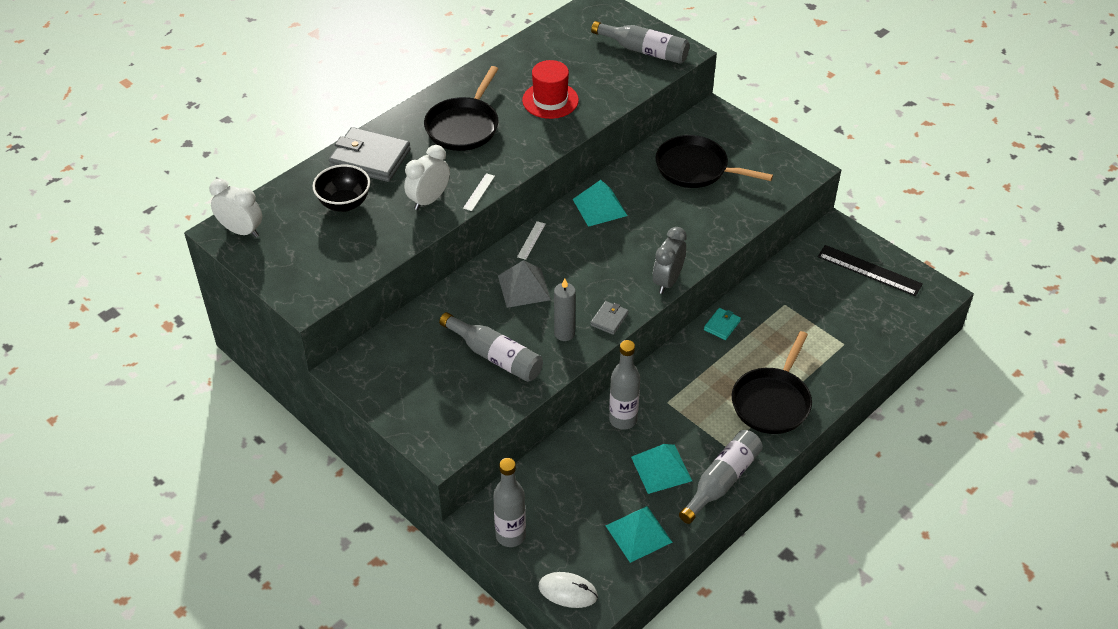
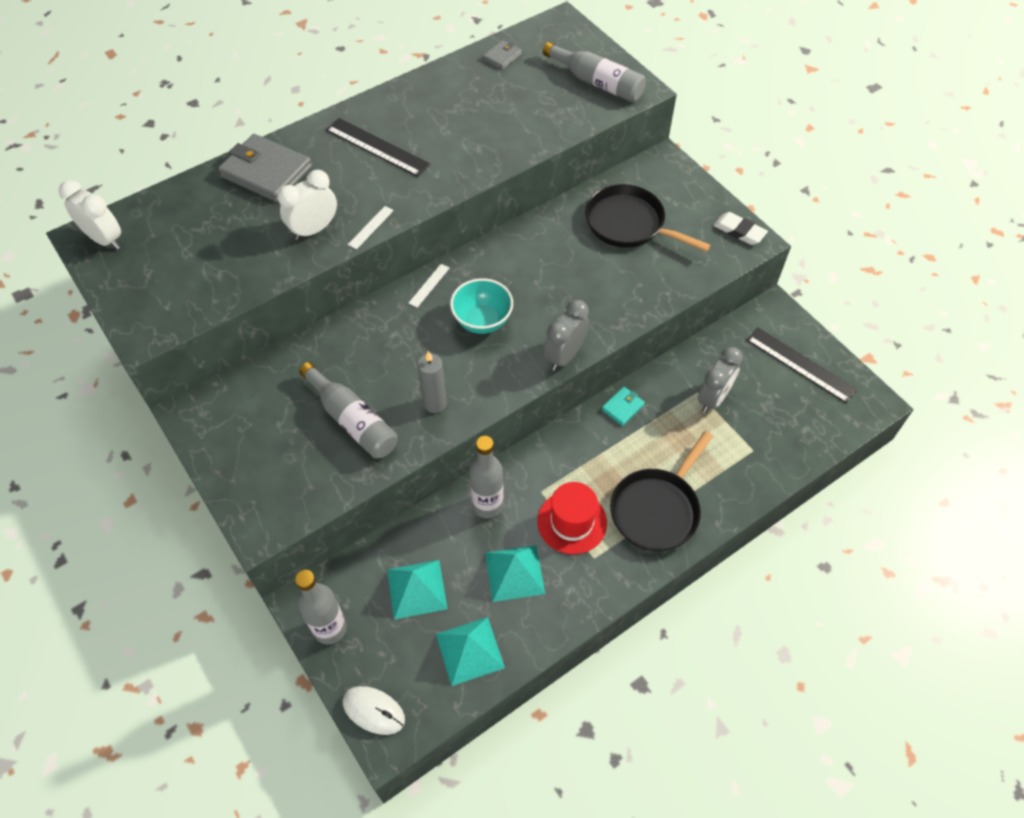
camera: 10 degrees right, 10 degrees up
(344, 203) = (223, 222): black bowl -> none
(464, 126) = (377, 147): black pan -> black ruler
(524, 287) = (406, 341): grey pyramid -> none
(550, 100) = (479, 128): red hat -> red hat (572, 522)
(587, 263) = (482, 321): none -> turquoise bowl
(599, 207) = (513, 256): turquoise pyramid -> turquoise pyramid (416, 589)
(609, 319) = (488, 393): grey wallet -> grey wallet (502, 57)
(722, 481) = (578, 599): grey bottle -> none
(794, 162) = (739, 231): none -> white eraser
(800, 307) = (713, 398): none -> grey clock

